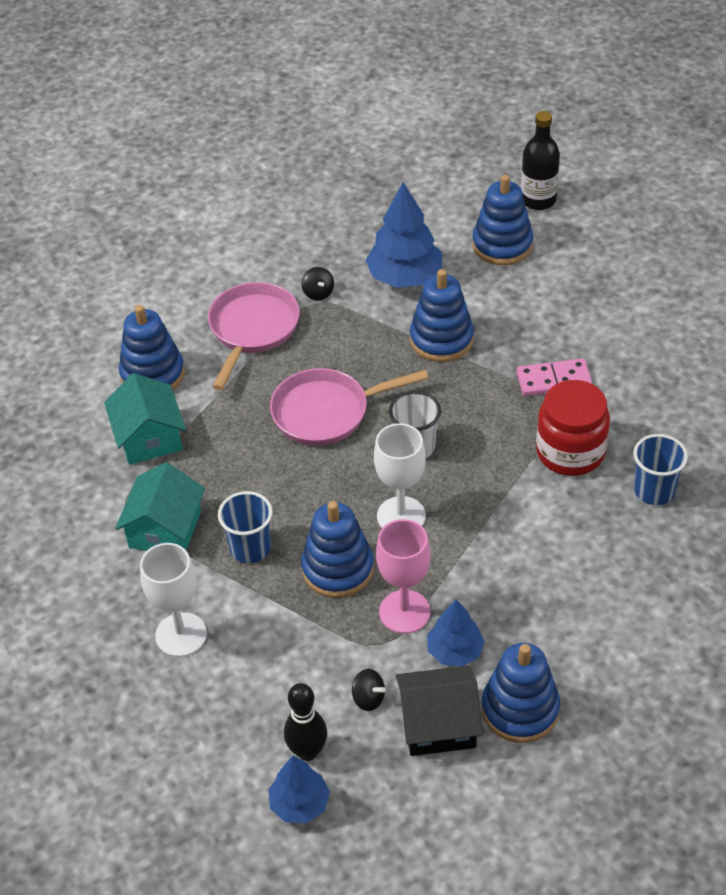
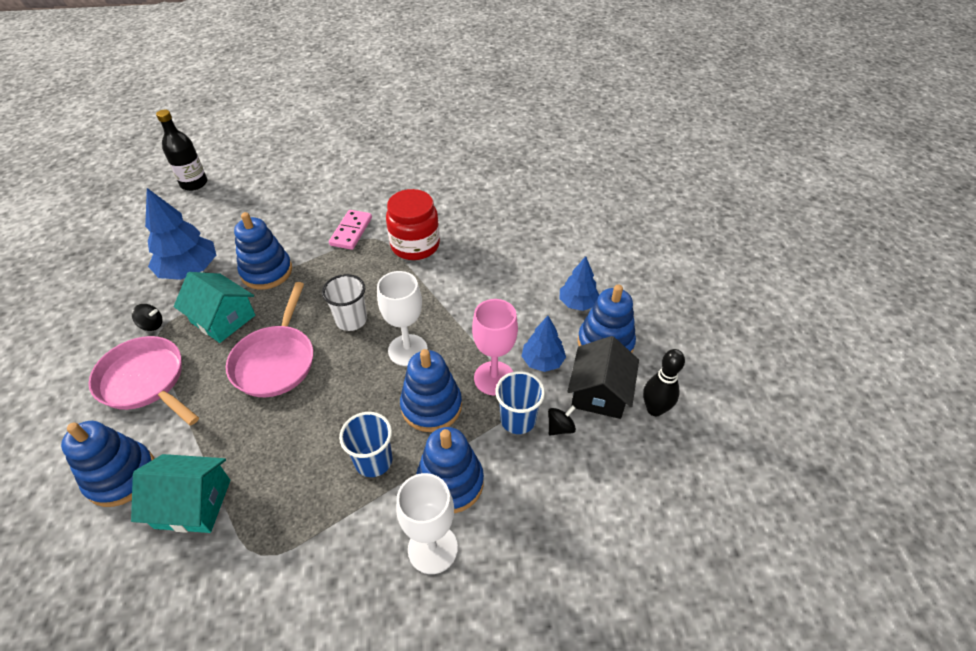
camera: 70 degrees left, 0 degrees up
(165, 529) = (308, 524): turquoise house -> turquoise house (223, 319)
(300, 804) = (639, 509): blue tree -> blue tree (577, 303)
(307, 751) = (592, 486): black bowling pin -> black bowling pin (654, 409)
(502, 245) = (214, 213): blue stacking toy -> blue stacking toy (450, 482)
(654, 491) = (471, 221): blue cup -> blue cup (518, 419)

